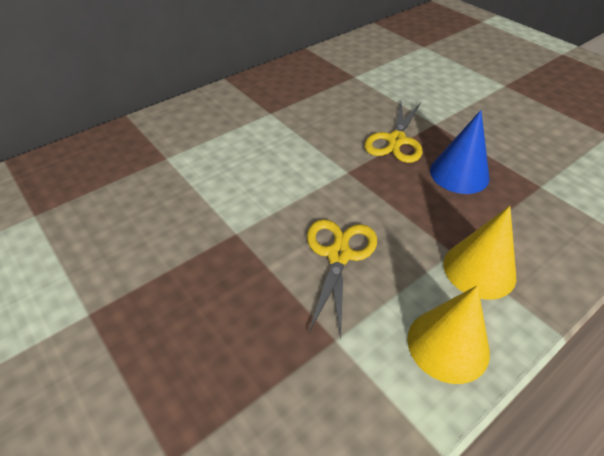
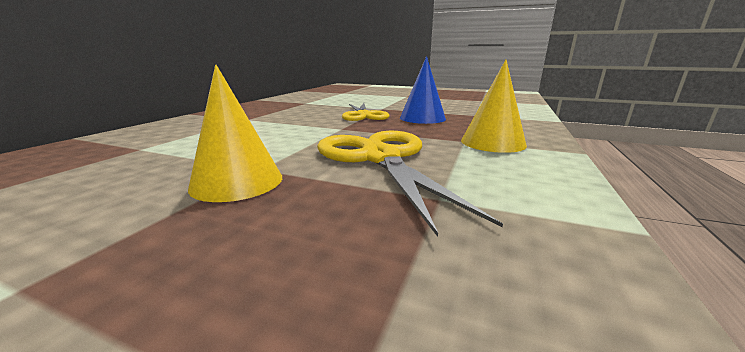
camera: 30 degrees left, 25 degrees down
(338, 255) = (380, 158): yellow scissors -> yellow scissors, size x1.52
(448, 345) = (531, 174): yellow cone -> yellow cone (237, 182)

